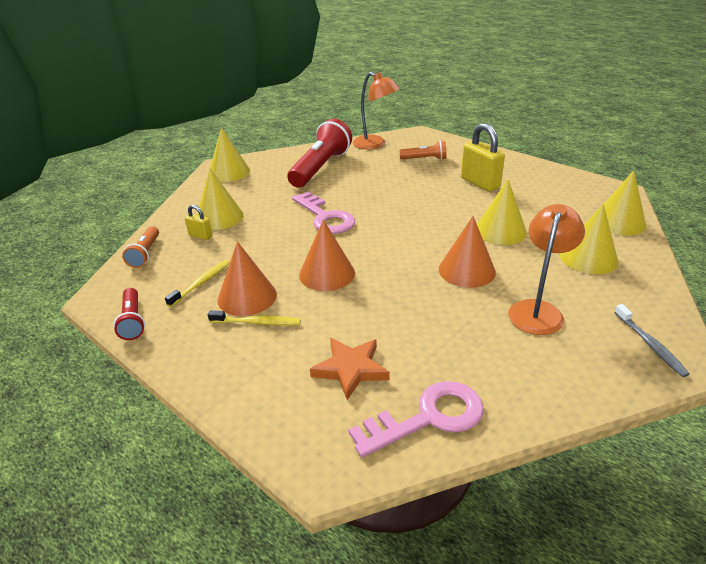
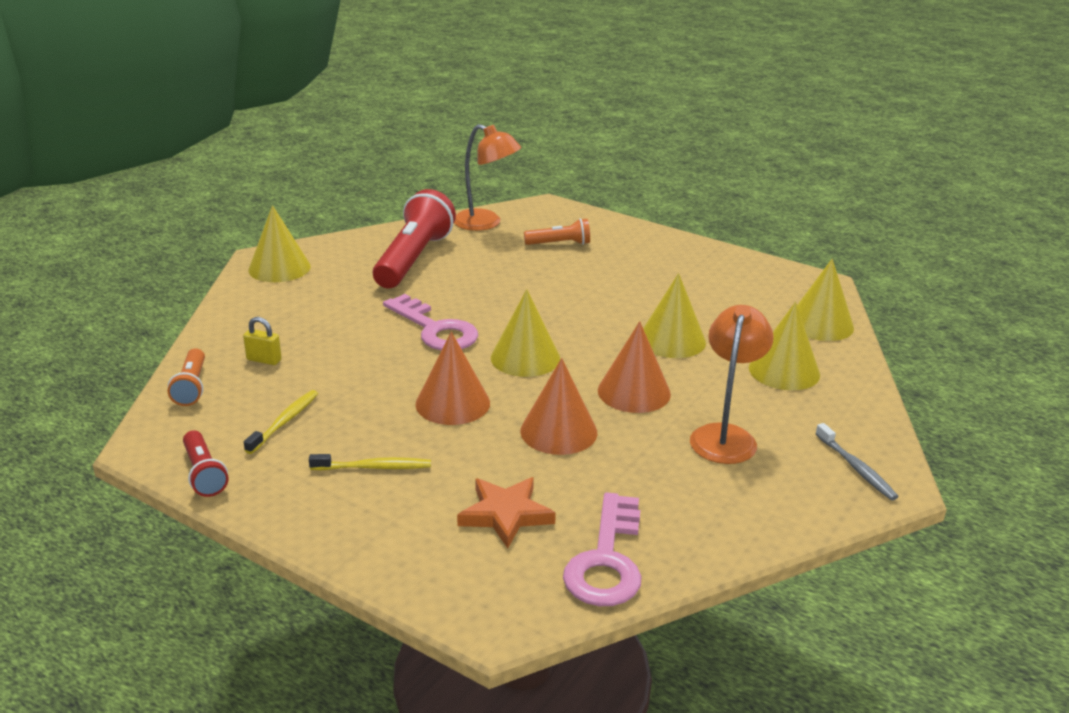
camera: 10 degrees left, 5 degrees down
(219, 217) = (283, 333): yellow cone -> yellow cone (525, 358)
(247, 297) = (352, 437): orange cone -> orange cone (558, 431)
(428, 417) = (607, 560): pink key -> pink key turned 135 degrees clockwise
(480, 183) = (639, 277): yellow padlock -> none

